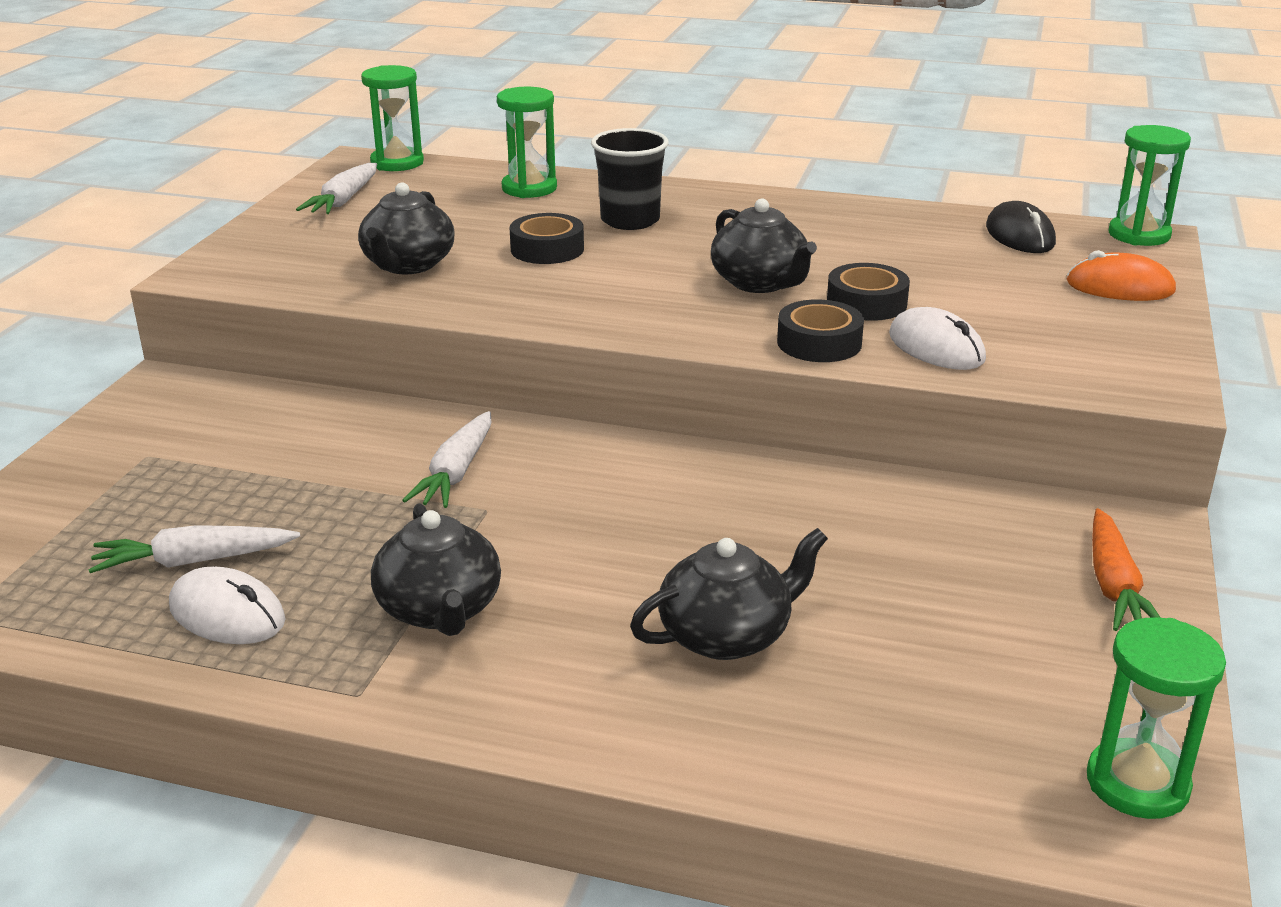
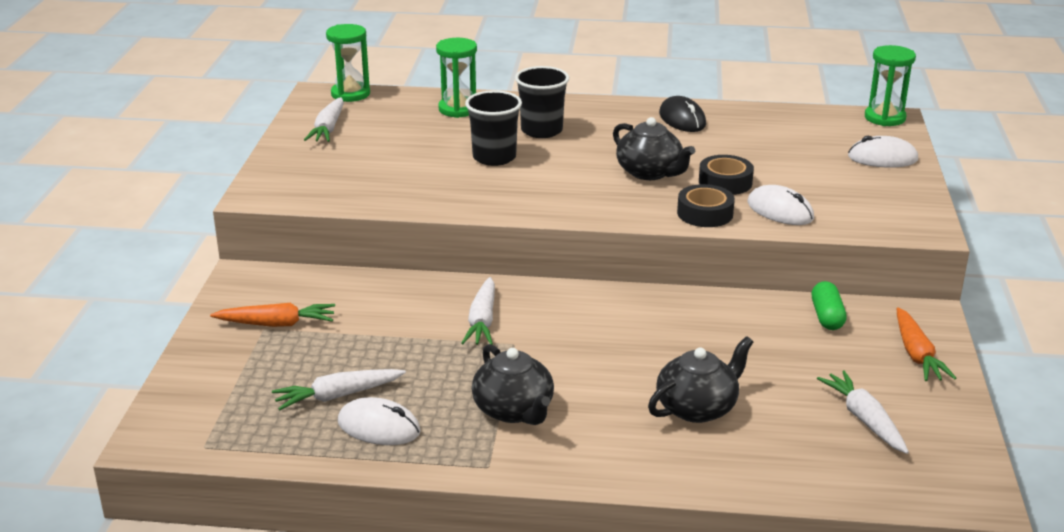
camera: 10 degrees left, 0 degrees up
(167, 451) = (277, 324): none -> orange carrot
(408, 265) = (402, 177): black teapot -> none
(547, 249) = (494, 157): black tape -> black cup
(982, 513) = (827, 316): none -> green capsule
(996, 684) = (864, 419): none -> white carrot
(1020, 235) = (808, 124): black mouse -> black mouse (682, 119)
(1120, 287) = (882, 158): orange mouse -> white mouse
(1137, 783) = (956, 466): green hourglass -> none

